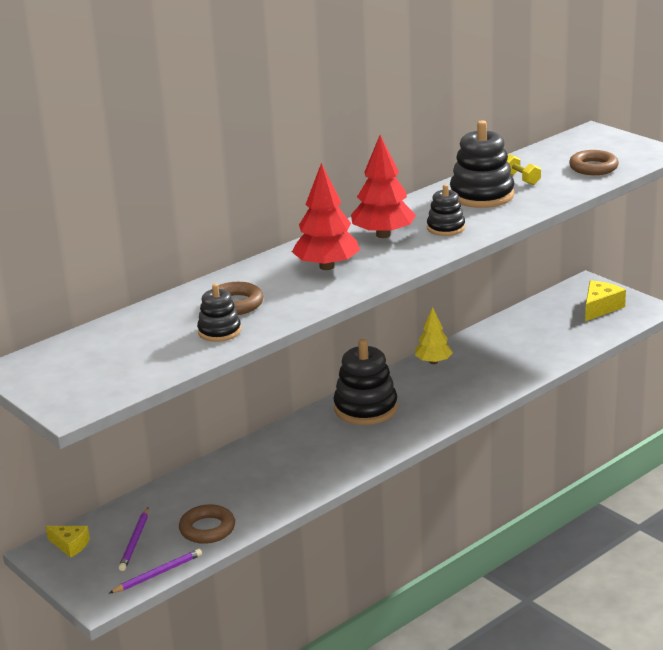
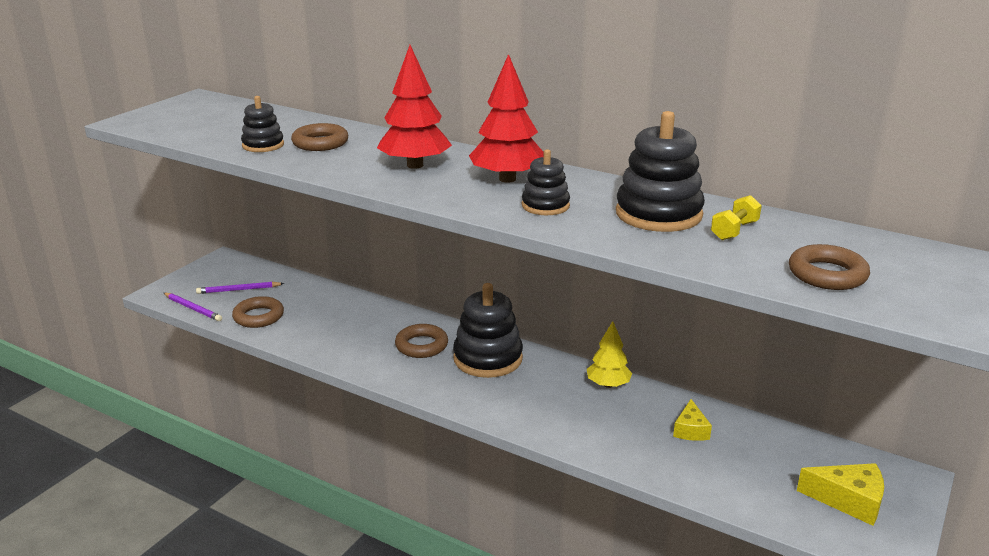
camera: 70 degrees right, 0 degrees up
(70, 545) = (232, 266): yellow cheese -> yellow cheese (690, 430)
(324, 438) = (421, 345): none -> brown ring

